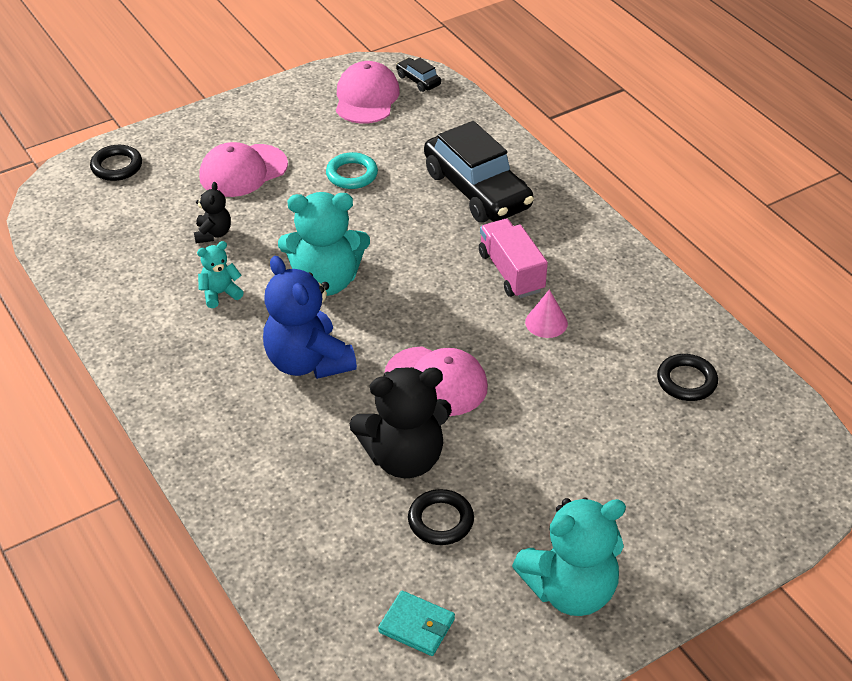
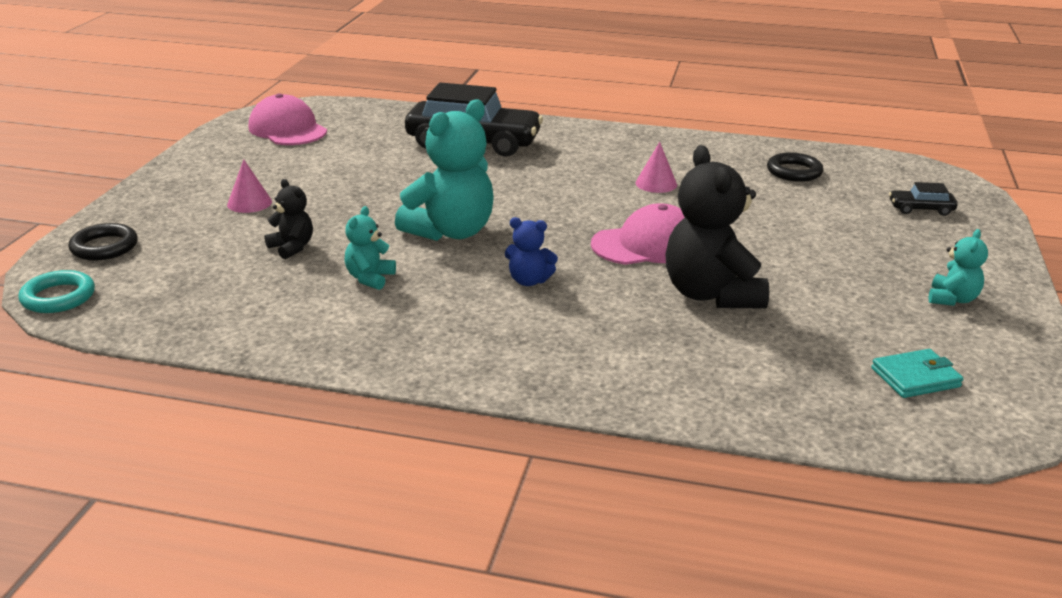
camera: 45 degrees left, 15 degrees down
(243, 171) = (249, 203): pink cap -> pink cone
(308, 362) = (529, 281): blue teddy bear -> blue teddy bear, size x0.49
(352, 174) = (356, 170): turquoise ring -> turquoise ring (58, 297)
(404, 458) = (711, 294): black teddy bear -> black teddy bear turned 135 degrees clockwise
(418, 80) = (315, 108): black car -> black car (921, 209)
(440, 521) = (806, 313): black ring -> none
(511, 272) = (581, 171): pink truck -> none
(570, 590) = (952, 299): turquoise teddy bear -> turquoise teddy bear, size x0.49

